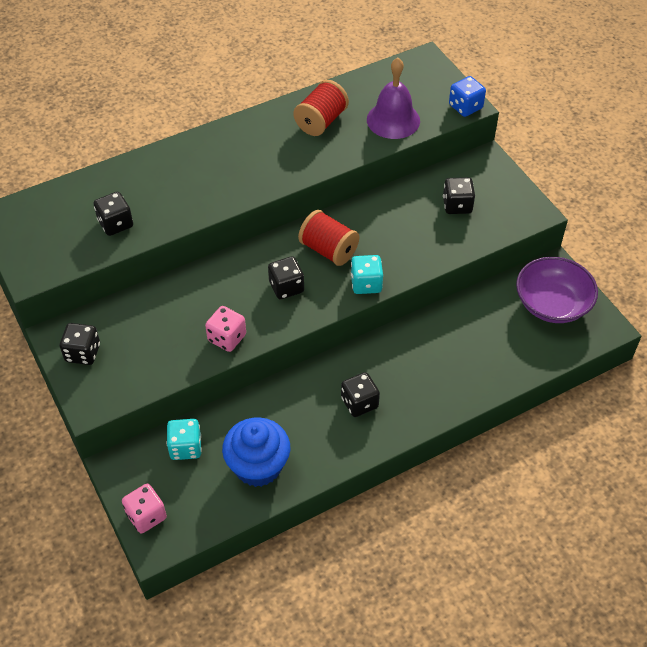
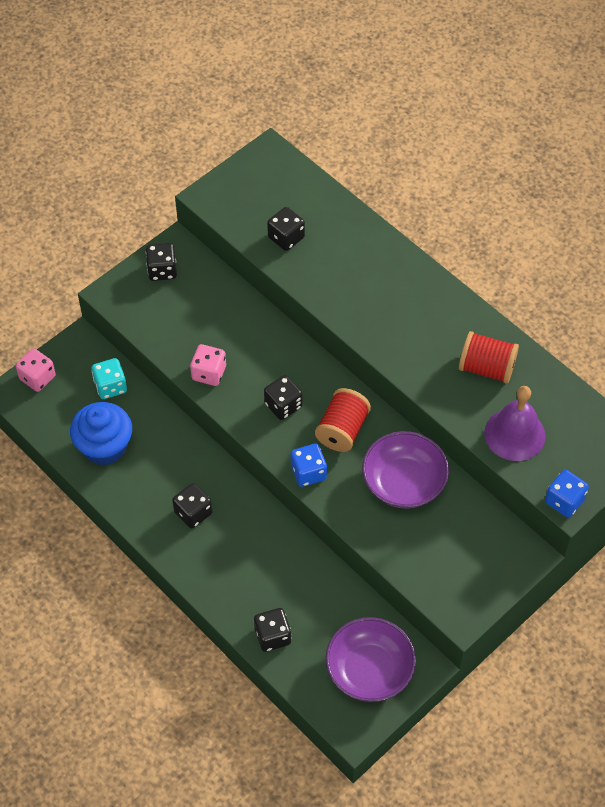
camera: 75 degrees right, 5 degrees up
(366, 284) = (308, 472): turquoise dice -> blue dice
(397, 220) = (403, 482): none -> purple bowl
(457, 205) = (445, 536): black dice -> black dice (272, 636)

